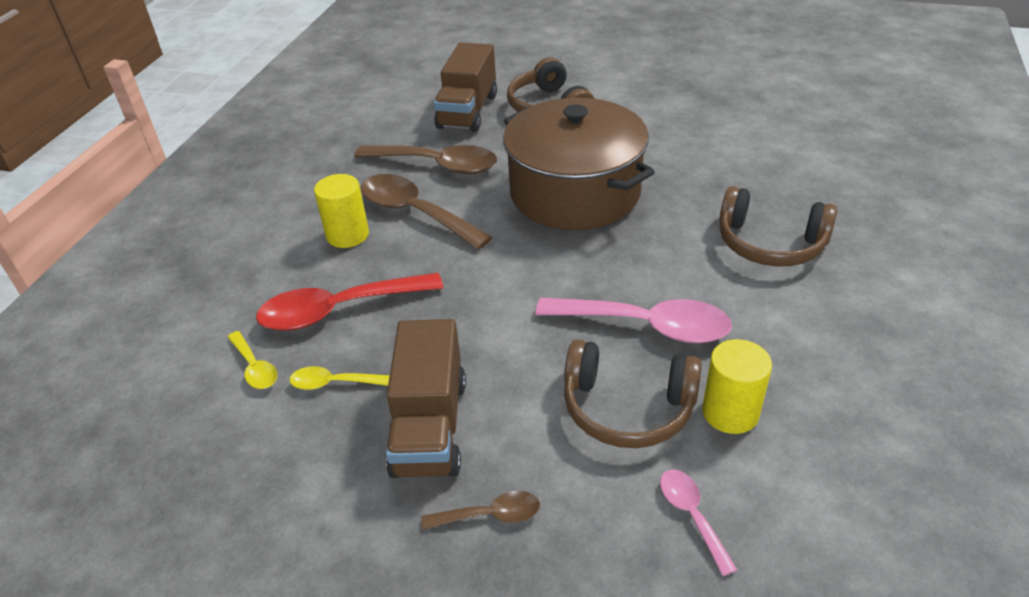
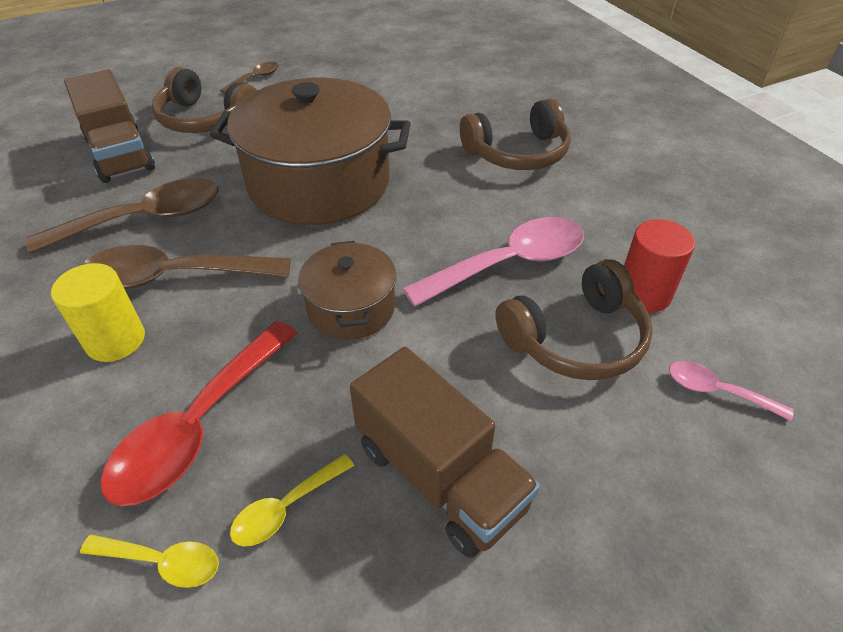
camera: 45 degrees left, 5 degrees up
(490, 515) = (590, 515): brown spoon -> brown spoon (255, 78)
(496, 292) = (351, 308): none -> brown pot
(730, 412) = (643, 294): yellow cylinder -> red cylinder

